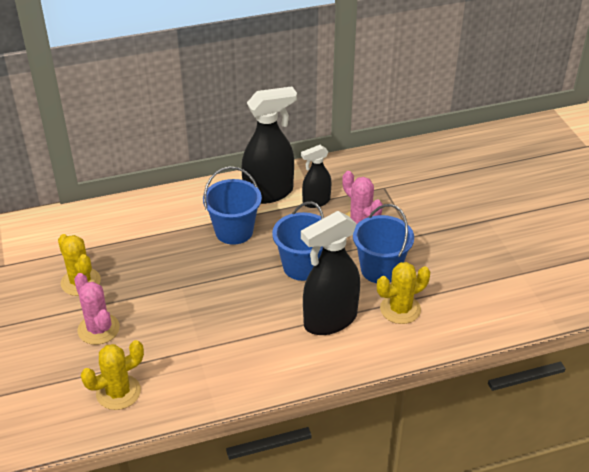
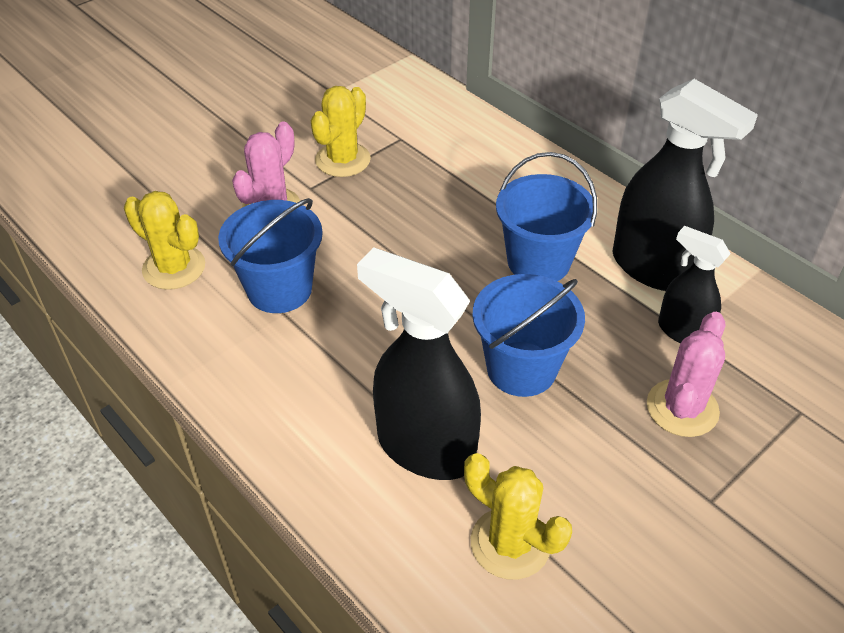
camera: 65 degrees right, 5 degrees up
(380, 269) = (588, 478): blue bucket -> blue bucket (279, 289)

